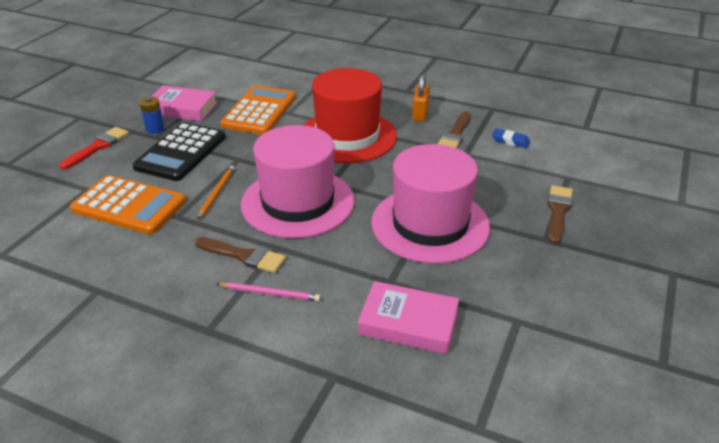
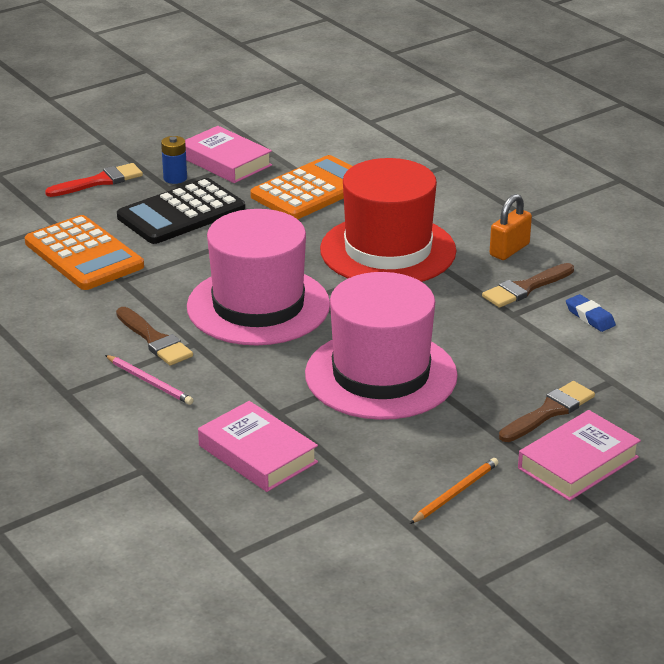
camera: 30 degrees right, 5 degrees down
(217, 193) = (182, 269): orange pencil -> orange pencil (455, 493)
(614, 241) = (578, 463): none -> pink book

